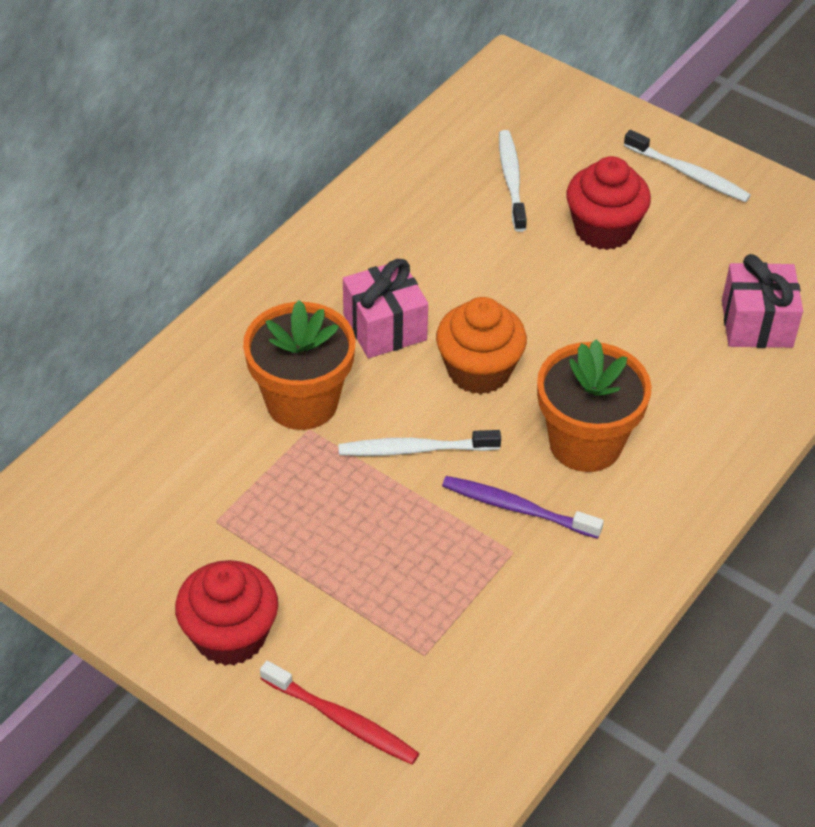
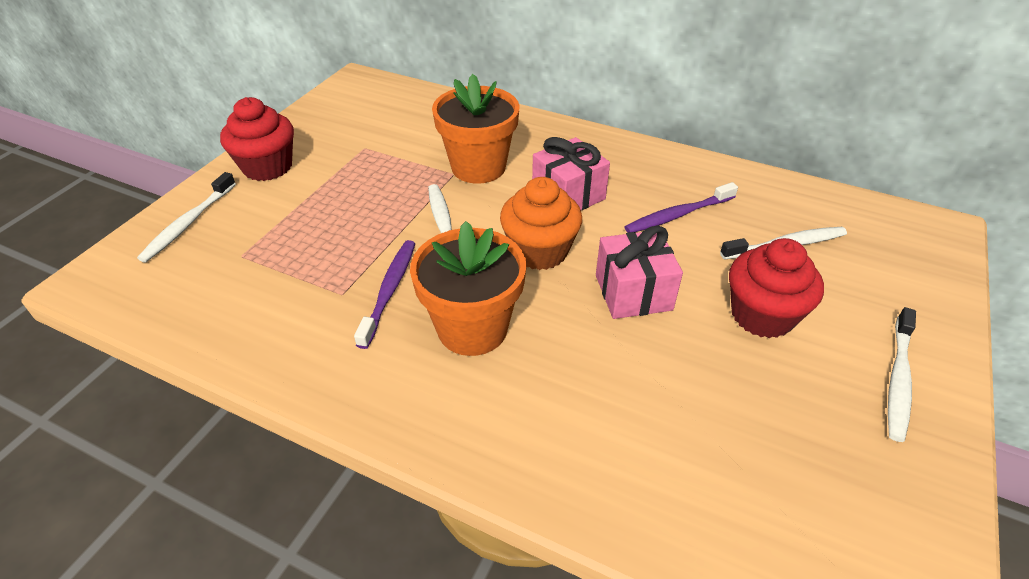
camera: 80 degrees right, 5 degrees down
(342, 720) = (188, 223): red toothbrush -> white toothbrush
(444, 245) = (678, 215): none -> purple toothbrush
(756, 323) = (691, 464): pink gift -> pink gift (633, 292)

